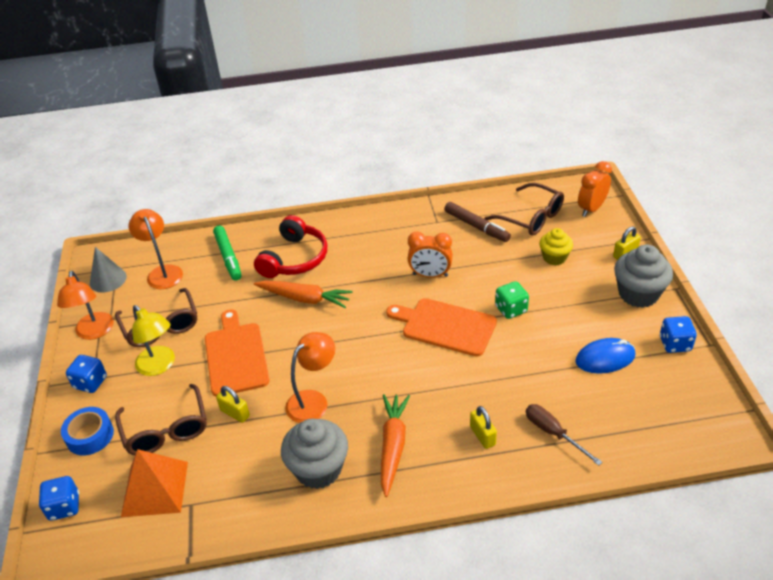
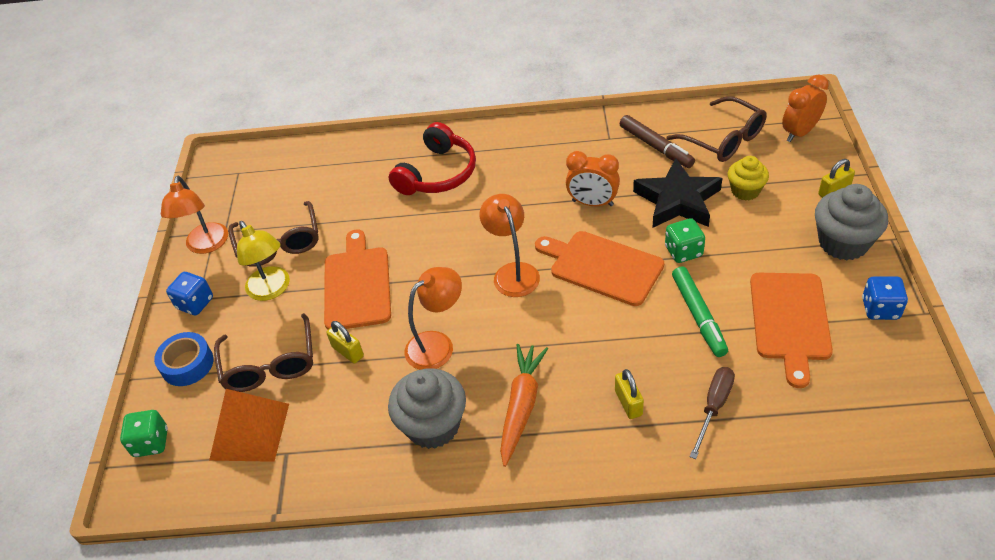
camera: 10 degrees right, 5 degrees up
(64, 507) = (151, 442): blue dice -> green dice
(108, 279) = (228, 185): grey cone -> none
(162, 272) = (288, 180): orange lamp -> orange lamp (513, 272)
(228, 257) = (363, 167): green marker -> green marker (698, 316)
(304, 298) = (443, 222): orange carrot -> none
(500, 269) = (677, 200): none -> black star
(553, 433) = (714, 407): brown screwdriver -> brown screwdriver turned 60 degrees clockwise
(605, 358) = (790, 320): blue mouse -> orange cutting board

